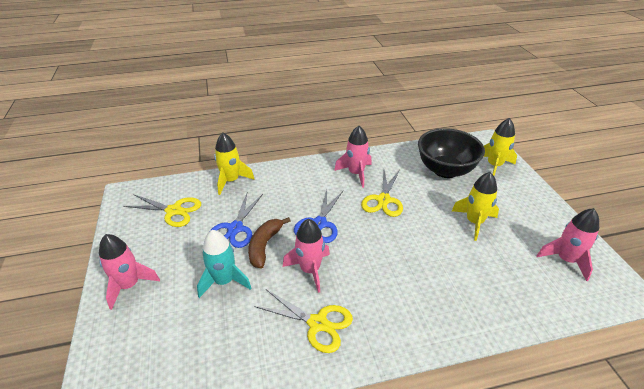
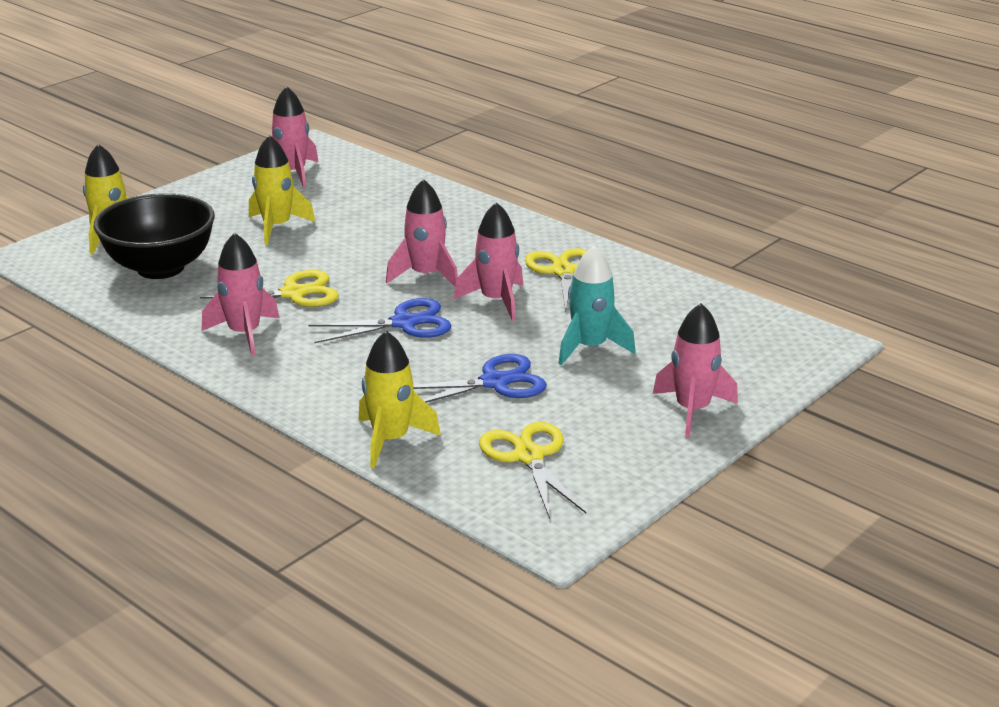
camera: 125 degrees left, 10 degrees down
(264, 246) = (497, 346): brown banana -> none
(365, 255) = (426, 275): none -> pink rocket

